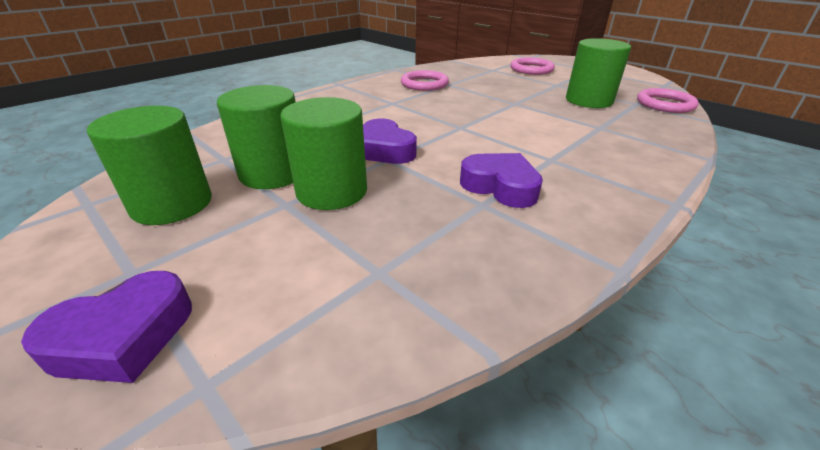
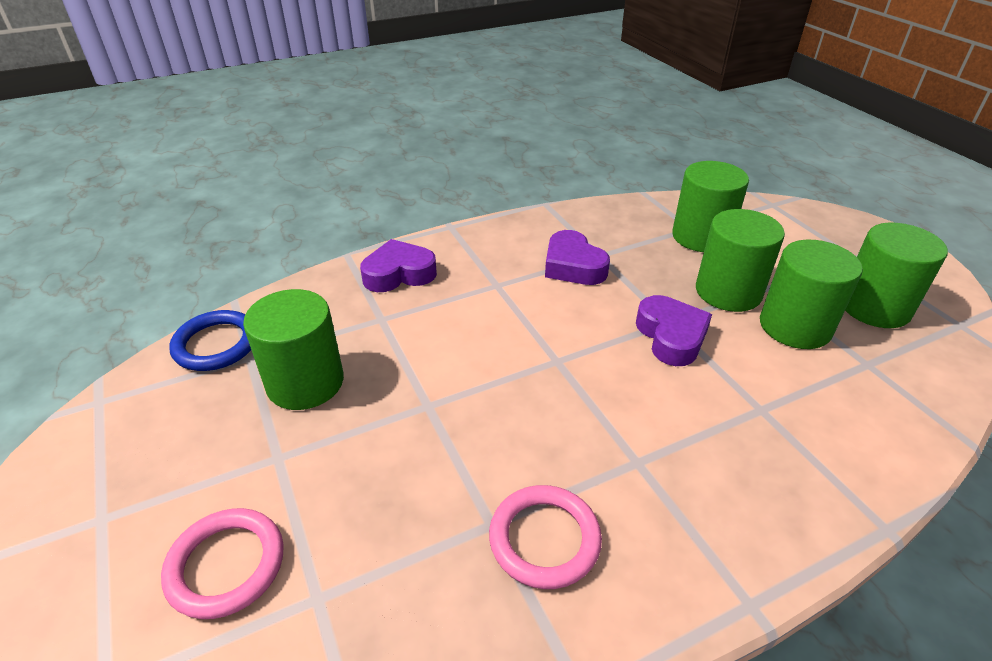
camera: 160 degrees left, 5 degrees up
(123, 337) = (826, 226): purple heart -> purple heart (399, 274)
(361, 258) = (701, 236): none -> green cylinder
(665, 104) = (216, 344): pink ring -> blue ring

